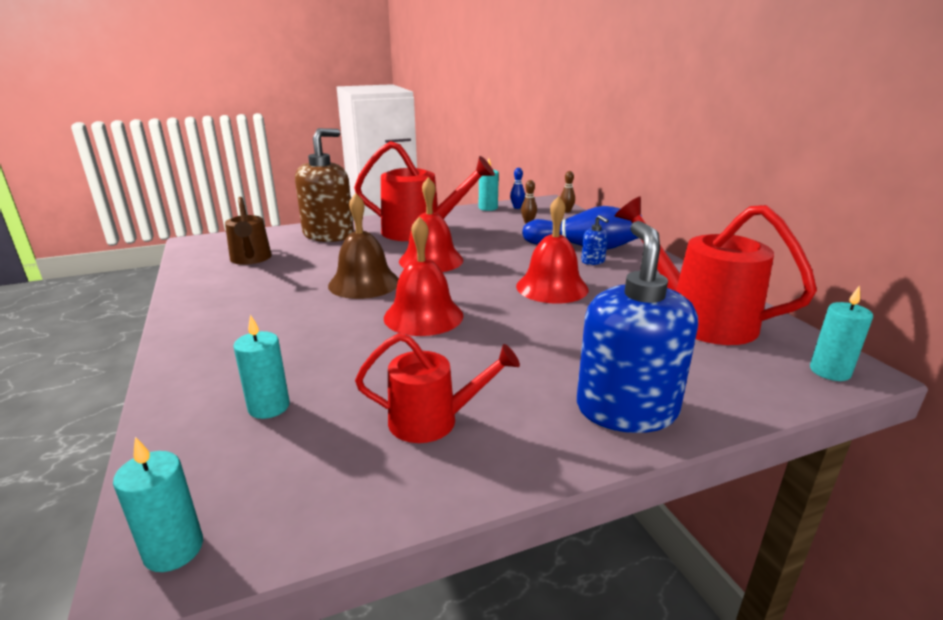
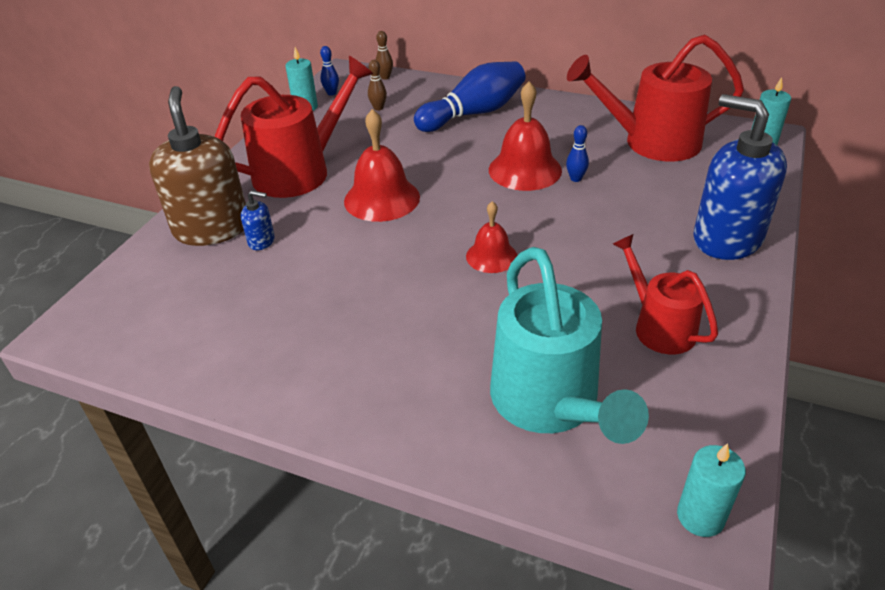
camera: 45 degrees left, 15 degrees up
(251, 259) = (196, 307): brown watering can -> none
(269, 407) = (550, 404): turquoise candle -> turquoise watering can
(364, 283) = (377, 258): brown bell -> none
(423, 316) = (491, 256): red bell -> red bell, size x0.61
(433, 421) = (658, 326): red watering can -> red watering can turned 75 degrees counterclockwise
(579, 308) = (575, 179): none -> blue bowling pin
(593, 261) = (505, 126): blue soap dispenser -> blue soap dispenser (261, 241)

